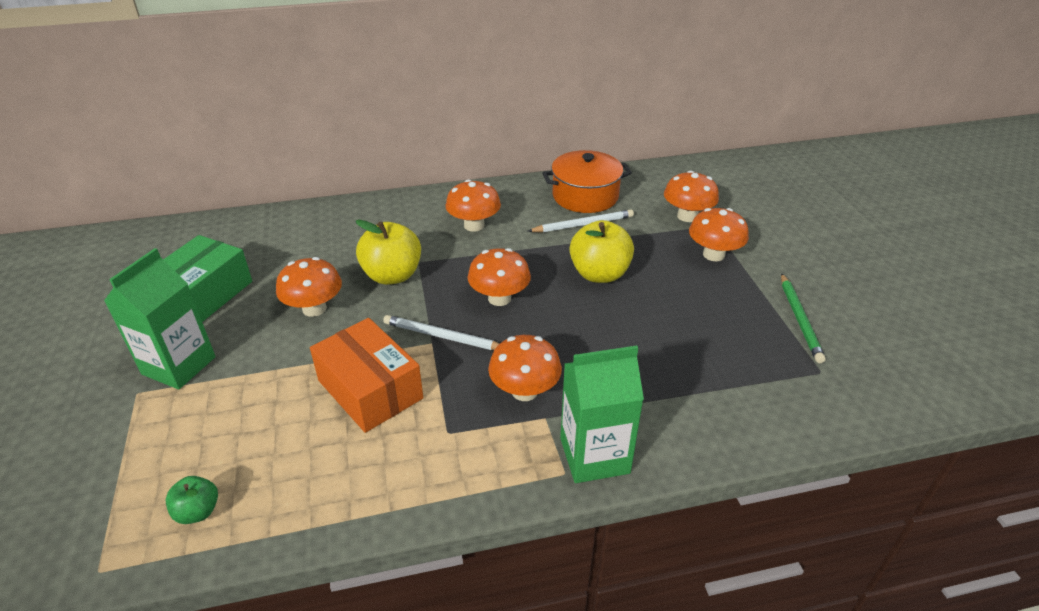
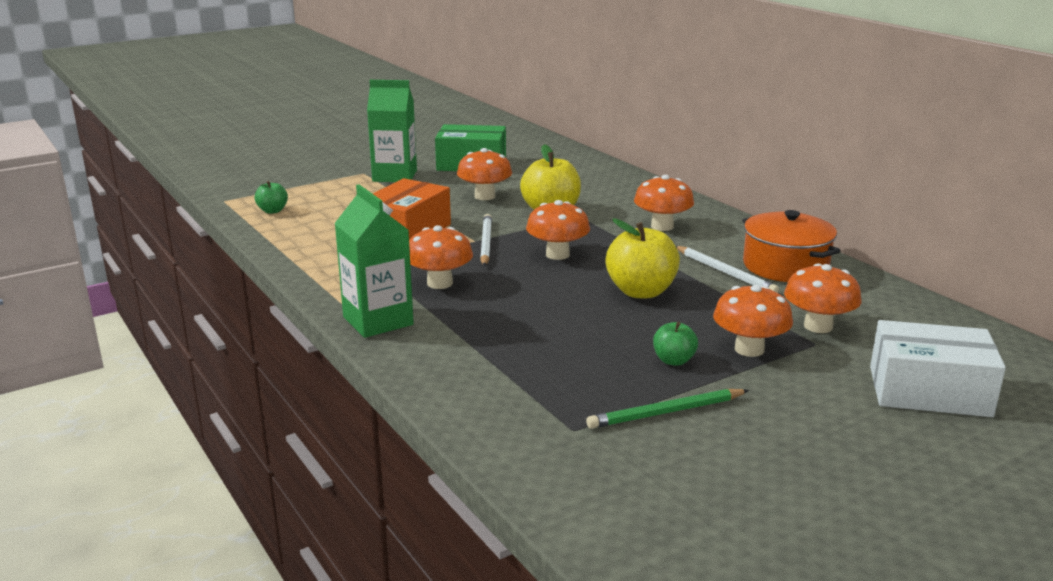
camera: 70 degrees right, 15 degrees down
(723, 293) = (673, 360): none -> green apple
(783, 209) = (929, 391): none -> white box

